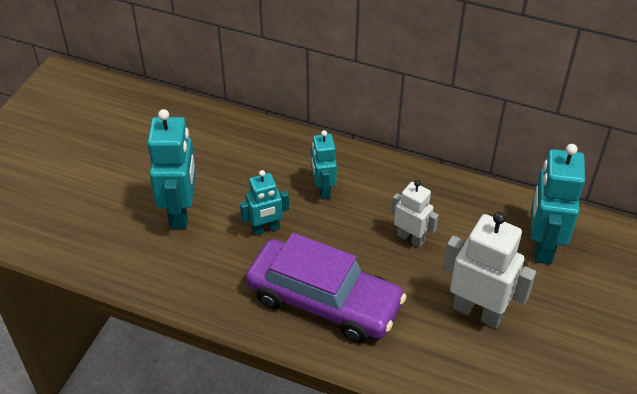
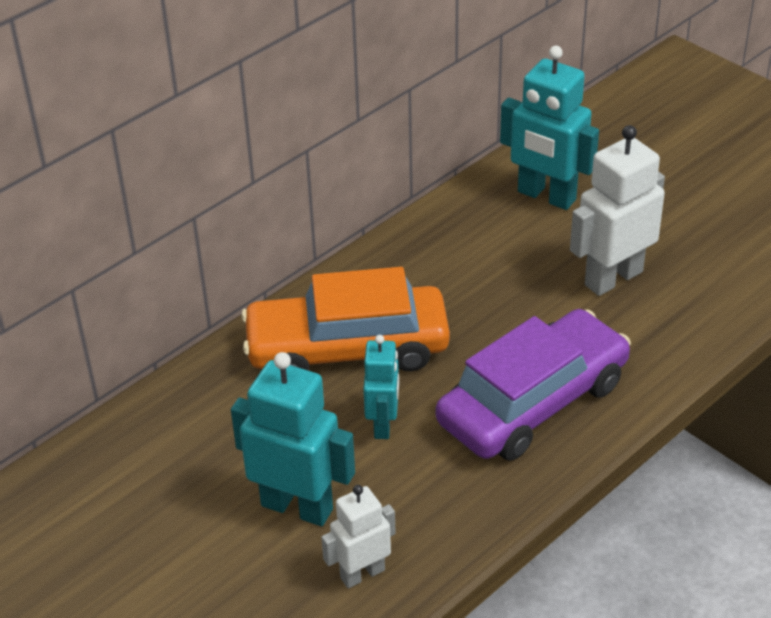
camera: 65 degrees left, 5 degrees down
(323, 189) = (347, 348): turquoise robot -> orange car
(411, 238) = (476, 295): white robot -> white robot (362, 574)

